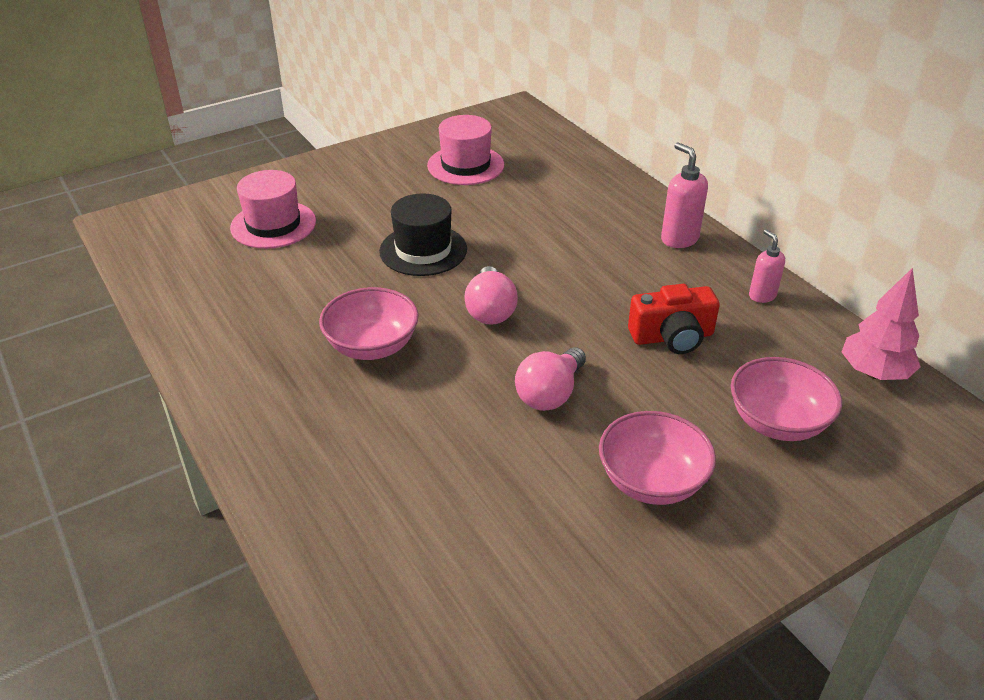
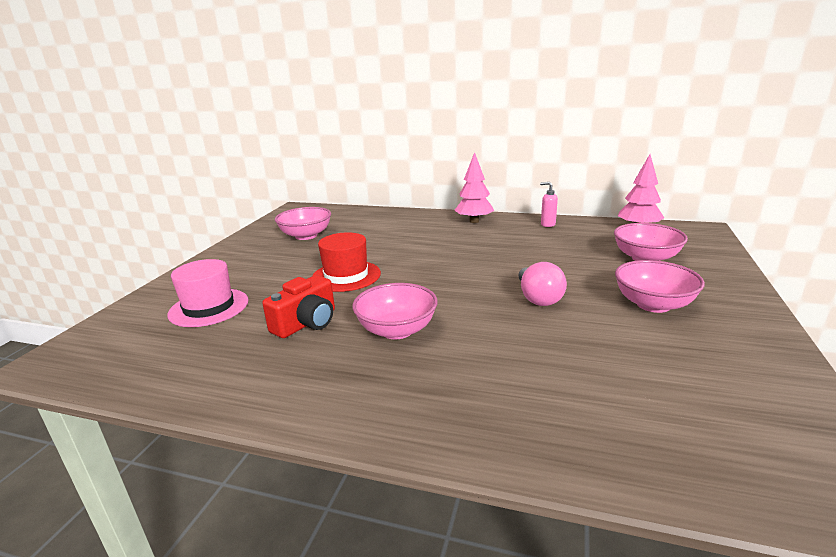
camera: 40 degrees left, 15 degrees down
(423, 250) = (346, 276): black hat -> red hat
(465, 165) = (306, 236): pink hat -> pink bowl
(490, 310) = (437, 282): pink light bulb -> none
(672, 337) = (544, 252): red camera -> red camera (306, 323)
(679, 239) = (474, 221): pink soap dispenser -> pink tree

